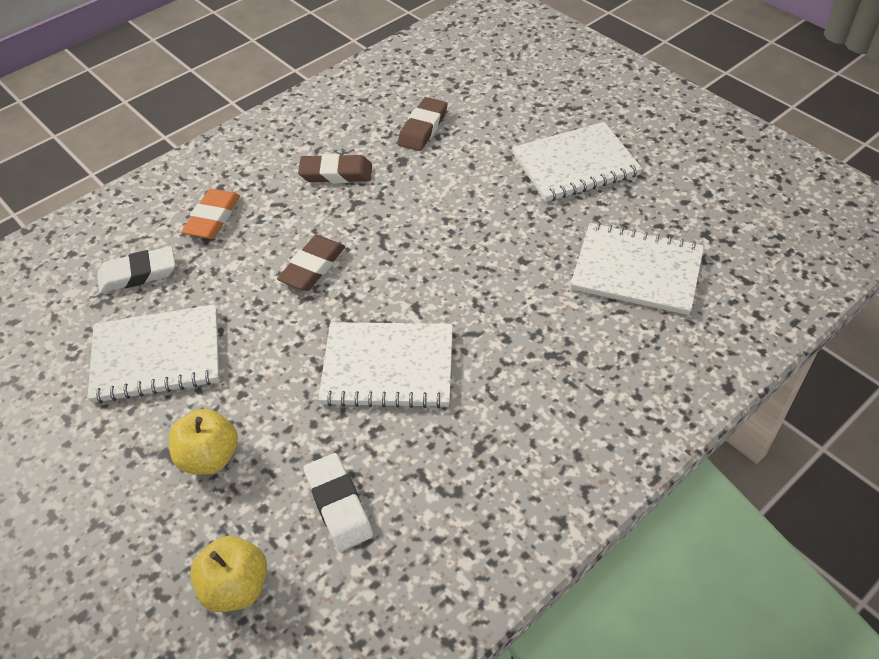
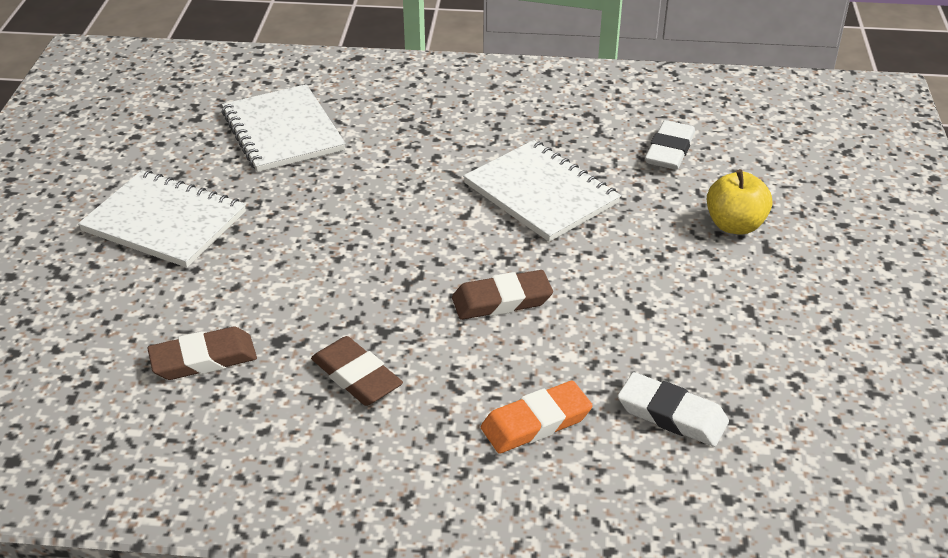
camera: 135 degrees left, 10 degrees down
(157, 356) = (717, 321): white notebook -> none
(236, 587) = (776, 155): yellow apple -> none

